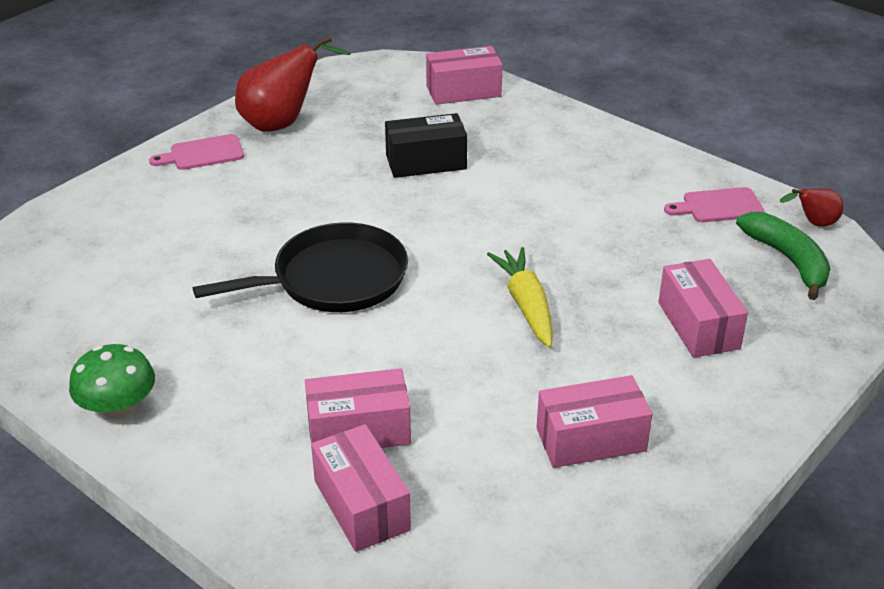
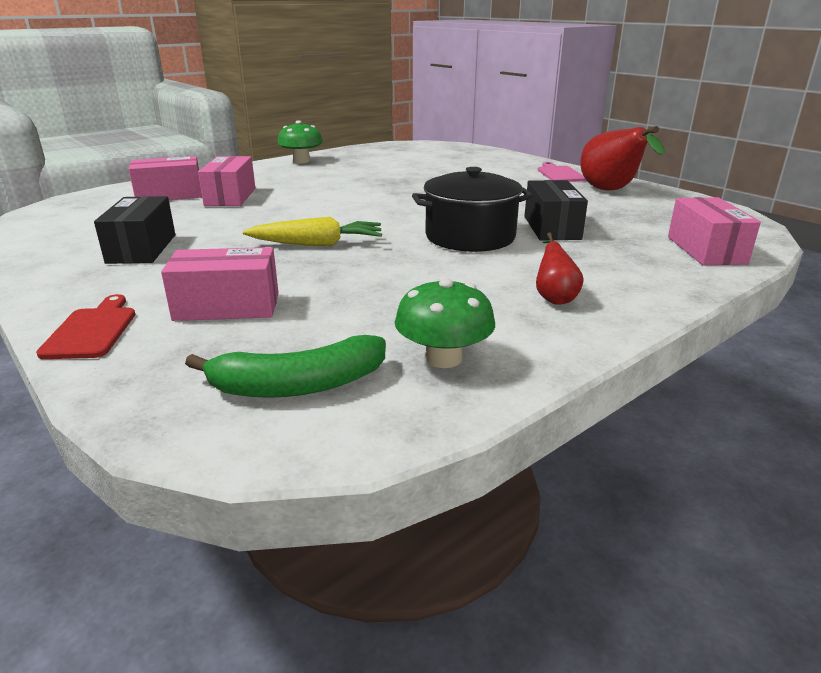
camera: 100 degrees right, 10 degrees down
(333, 279) = (389, 197): black pan -> none
(469, 208) = (470, 237): none -> black pot
(591, 440) = (142, 248): pink box -> black box
(718, 206) = (443, 358): pink cutting board -> green mushroom
(782, 390) = (92, 330): none -> red cutting board
(814, 223) = (374, 431): red pear -> red pear (554, 298)

